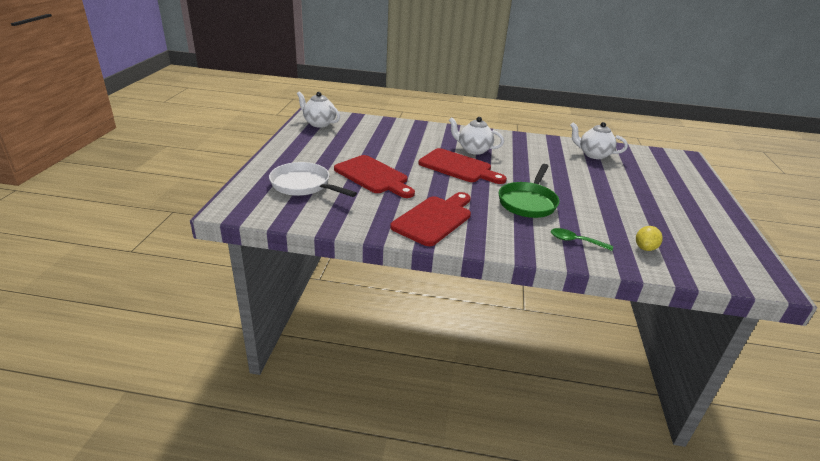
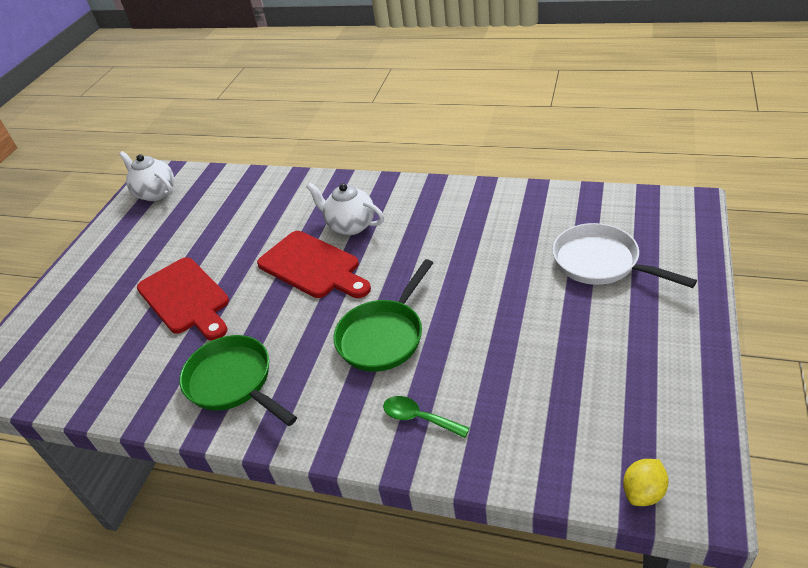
camera: 15 degrees right, 10 degrees up
(304, 185) = (87, 325): white pan -> white pan (601, 263)
(434, 219) = (233, 382): red cutting board -> green pan
(593, 155) = (533, 216): white teapot -> none
(645, 248) = (522, 427): yellow lemon -> yellow lemon (643, 492)

